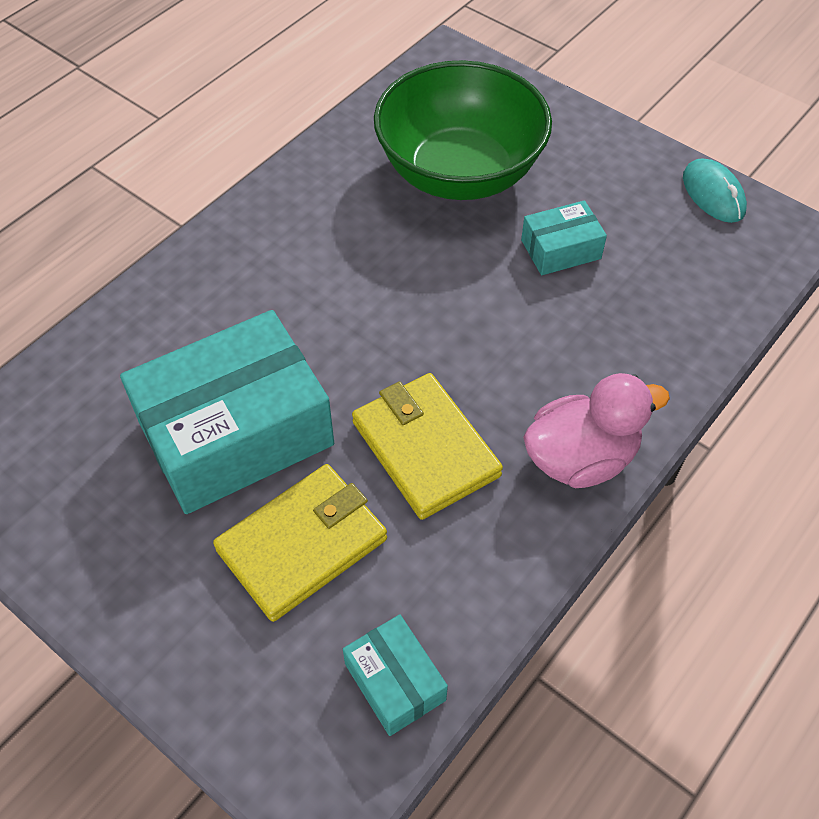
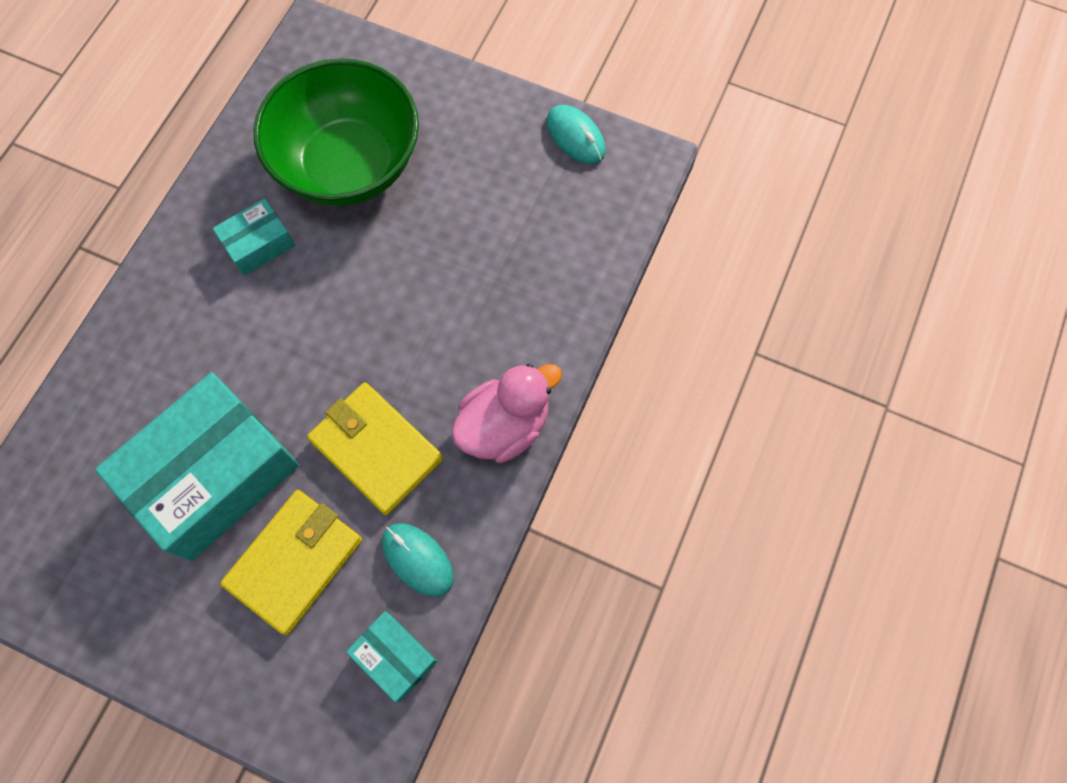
camera: 15 degrees left, 15 degrees up
(447, 578) = (417, 559): none -> turquoise mouse
(560, 249) = (453, 226): turquoise box -> turquoise box (258, 244)

